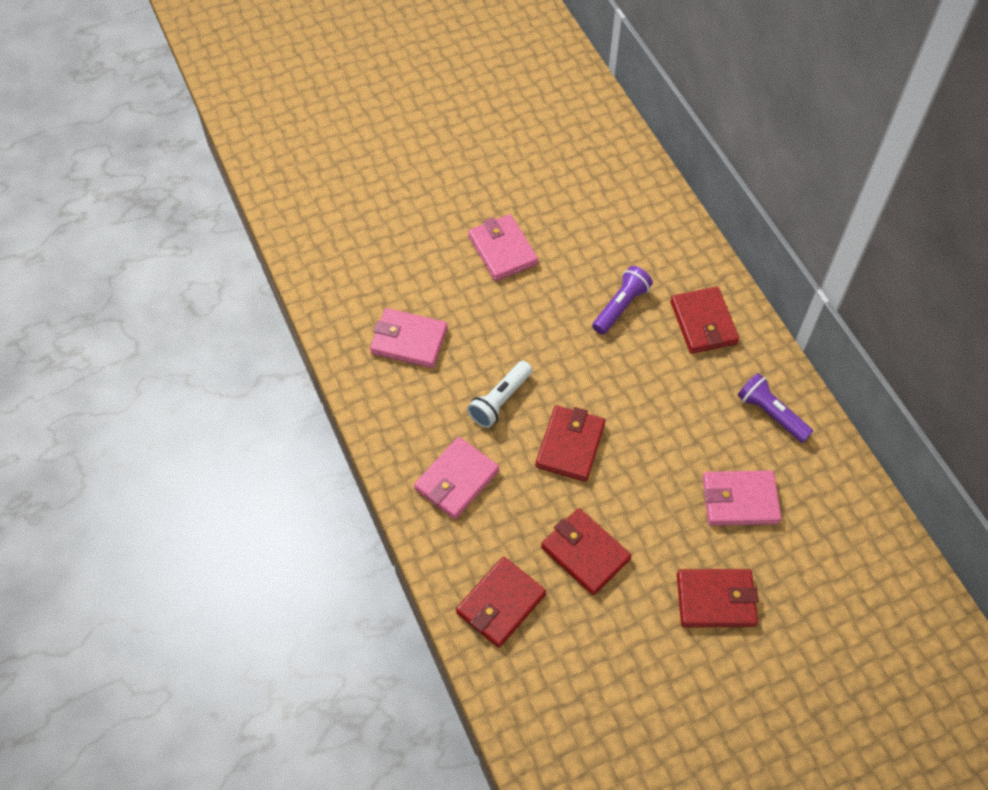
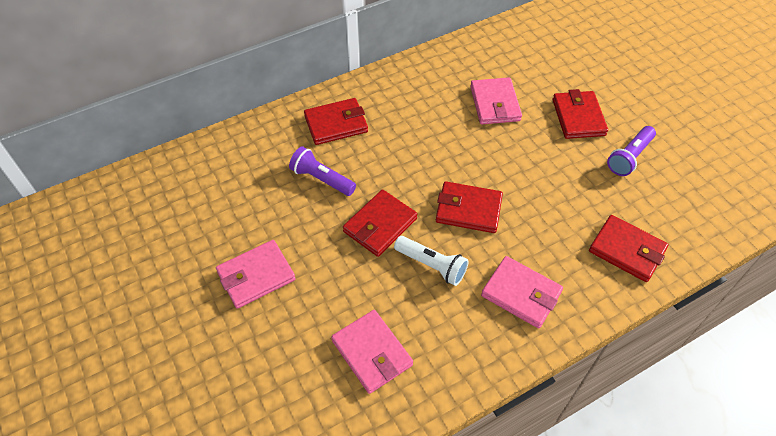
camera: 95 degrees left, 5 degrees down
(409, 340) = (372, 353): pink wallet -> pink wallet turned 45 degrees counterclockwise
(585, 553) = (564, 195): red wallet -> red wallet (380, 225)
(771, 414) = (417, 86): purple flashlight -> purple flashlight (629, 157)

